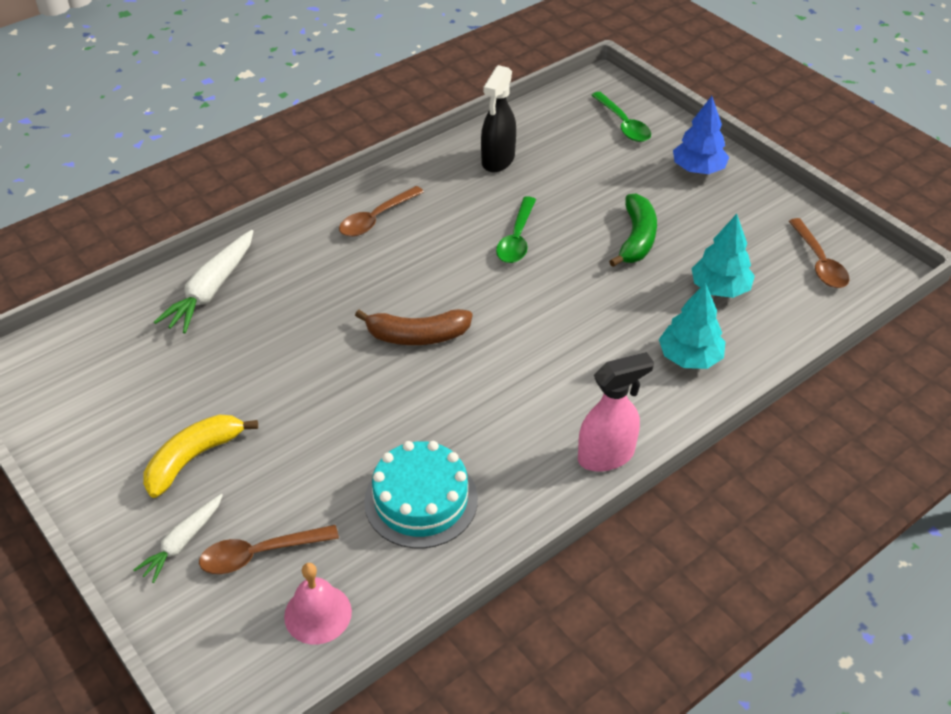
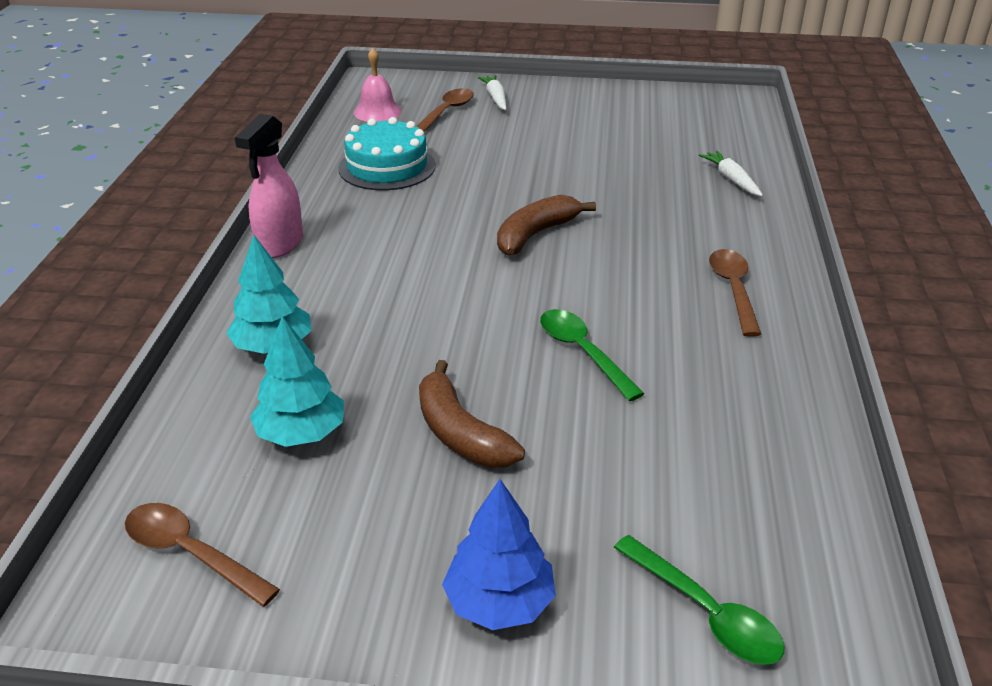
camera: 135 degrees right, 10 degrees down
(193, 458) = (556, 120): yellow banana -> none
(211, 290) = (731, 180): white carrot -> white carrot, size x0.62
(497, 160) = (749, 426): black spray bottle -> none
(623, 124) = (705, 612): green spoon -> green spoon turned 150 degrees counterclockwise
(636, 239) = (460, 433): green banana -> brown banana

